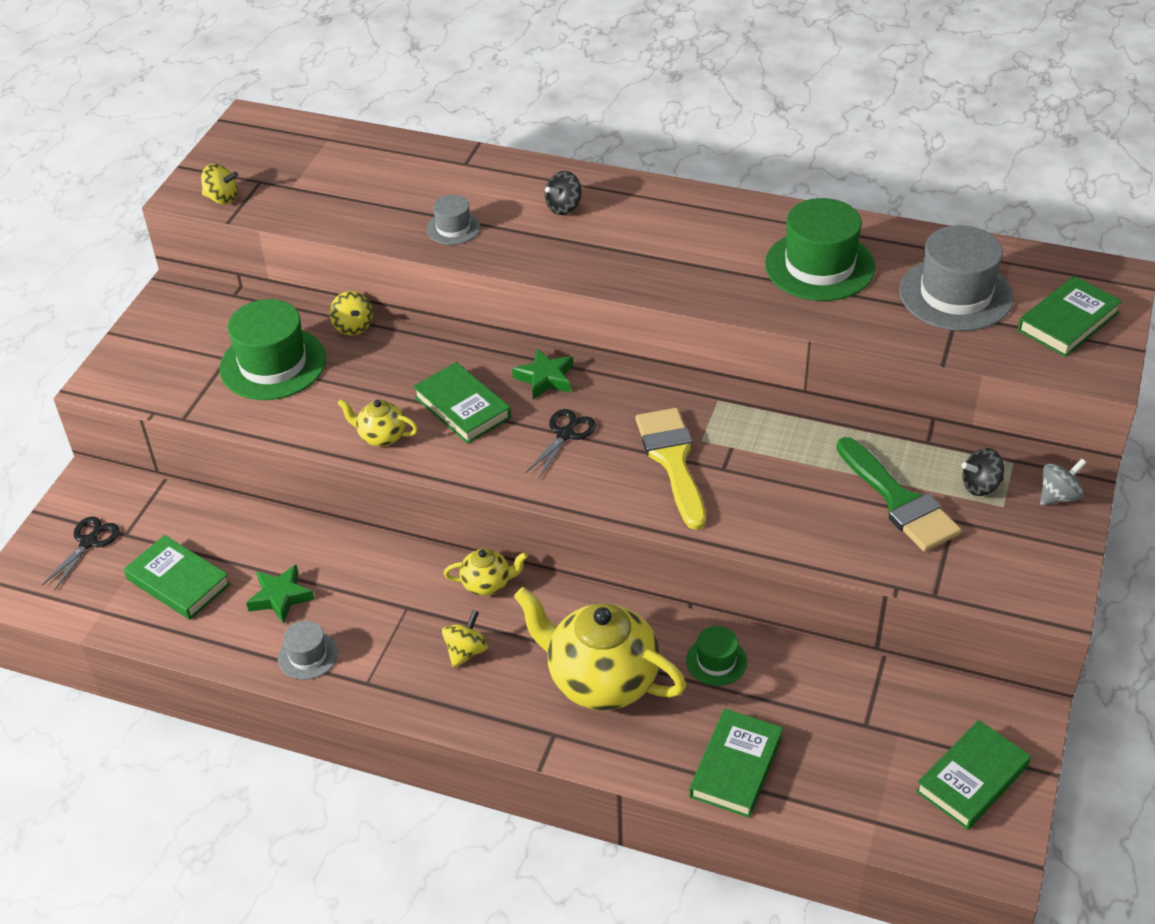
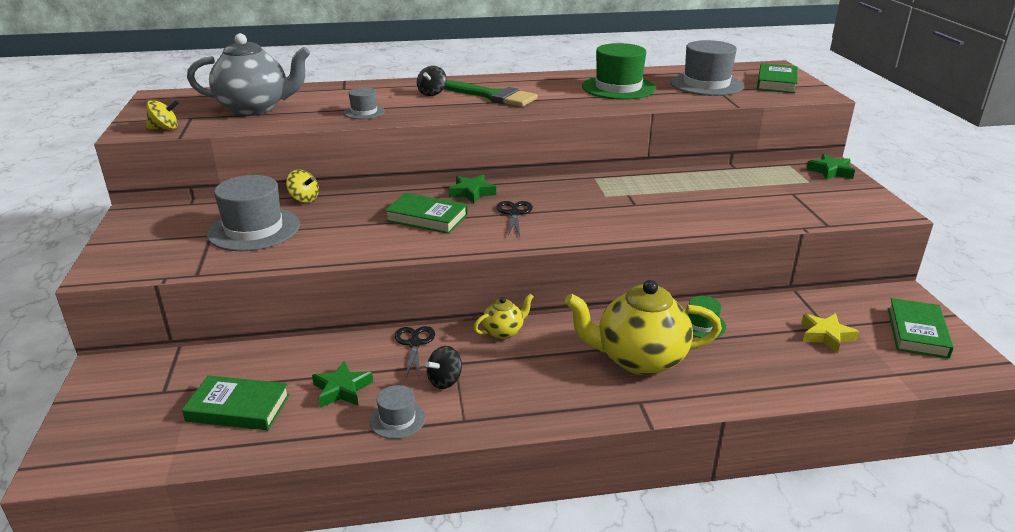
camera: 30 degrees left, 15 degrees down
(88, 542) = (128, 407): black scissors -> black scissors (414, 344)
(273, 364) = (254, 229): green hat -> grey hat
(338, 181) = (255, 108): none -> grey teapot
(381, 436) = (379, 245): yellow teapot -> none
(466, 651) = (525, 375): yellow spinning top -> none
(672, 460) = (599, 208): yellow brush -> none
(736, 767) = (779, 376): green book -> none
(849, 737) = (826, 336): none -> yellow star
(899, 501) = (753, 193): green brush -> green brush (493, 96)
(980, 486) = (786, 177): black spinning top -> black spinning top (445, 381)
(1058, 496) = (830, 171): grey spinning top -> green star

